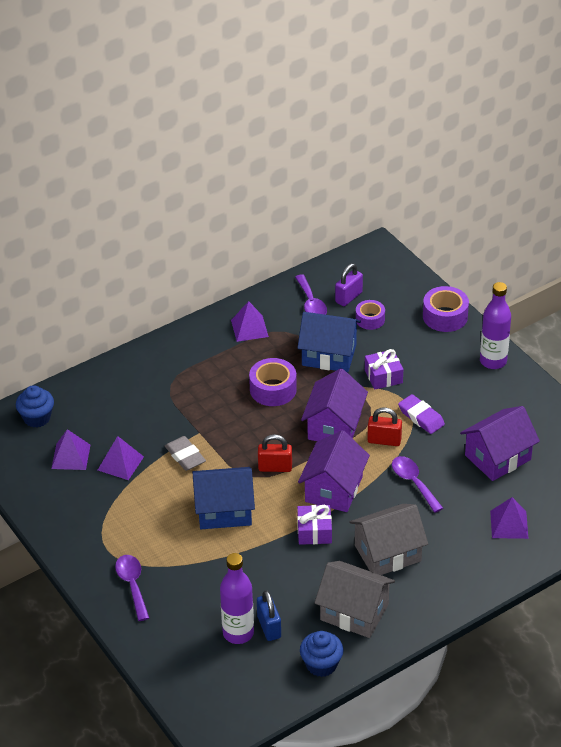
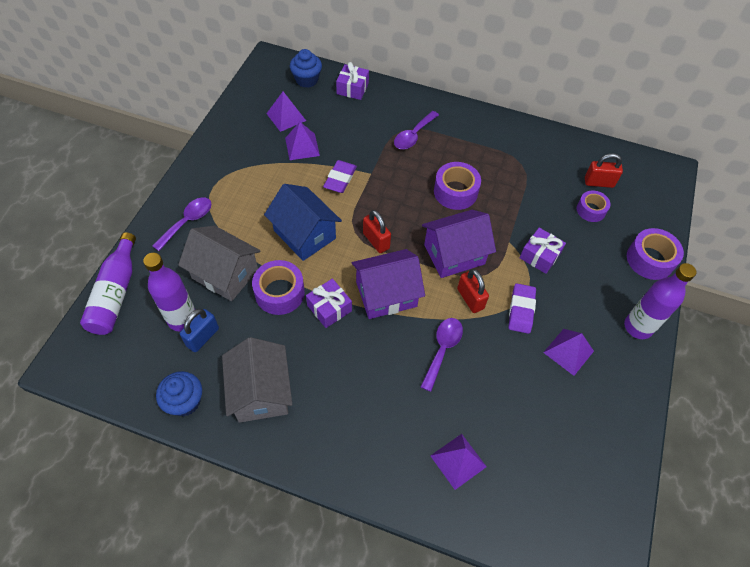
camera: 50 degrees right, 15 degrees up
(83, 391) = (352, 88): none -> purple gift
(167, 669) = (116, 293): none -> purple bottle
(185, 456) = (340, 179): grey eraser -> purple eraser
(249, 328) = (503, 142): purple pyramid -> purple pyramid (568, 351)
(270, 556) = (279, 293): none -> purple tape
(311, 303) = (567, 163): purple spoon -> purple spoon (413, 135)
(329, 355) = (525, 206): blue house -> none
(348, 297) = (599, 182): purple padlock -> red padlock
(387, 553) = (346, 378): grey house -> grey house (225, 274)
(497, 457) = (530, 401): purple house -> none

